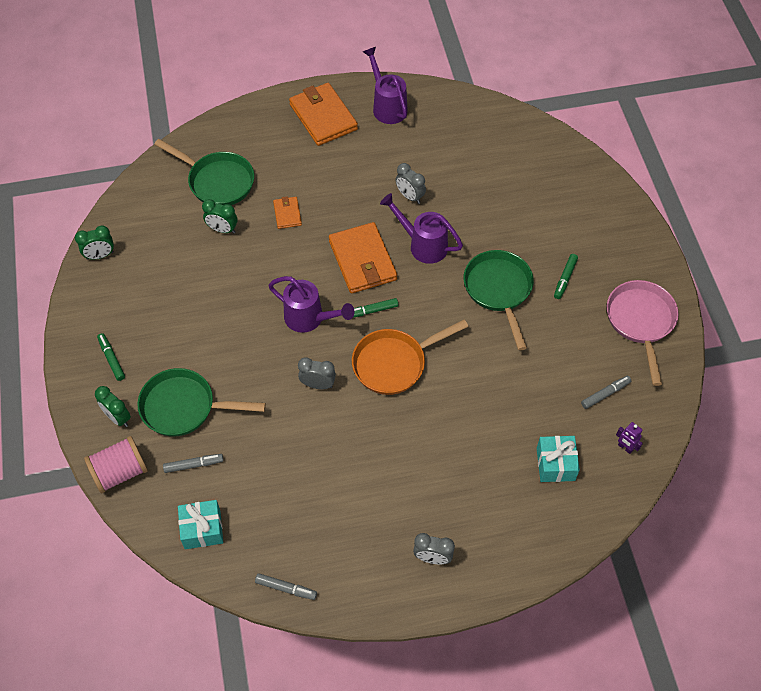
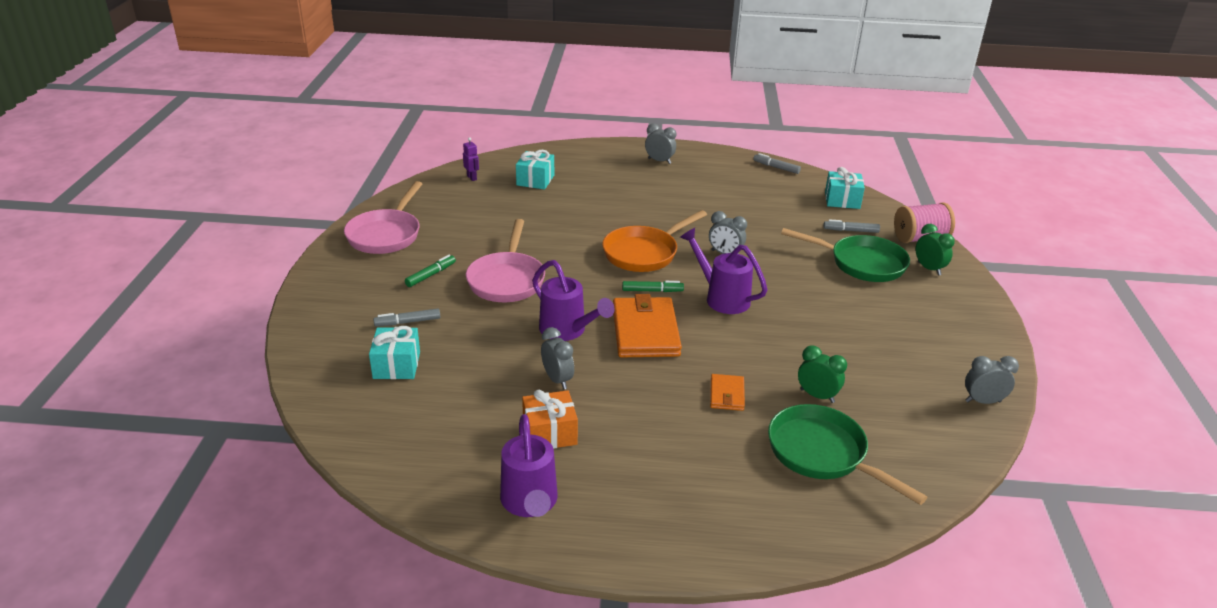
camera: 165 degrees left, 25 degrees down
(100, 255) = (983, 401): green clock -> grey clock
(111, 359) = (944, 308): green marker -> none
(323, 117) = (640, 511): orange wallet -> none
(394, 363) = (644, 253): orange pan -> orange pan turned 150 degrees clockwise
(396, 153) = (550, 433): none -> orange gift
(499, 290) = (507, 280): green pan -> pink pan
(527, 180) = (396, 365): none -> turquoise gift
(605, 394) = (462, 203): grey marker -> grey marker (407, 322)

